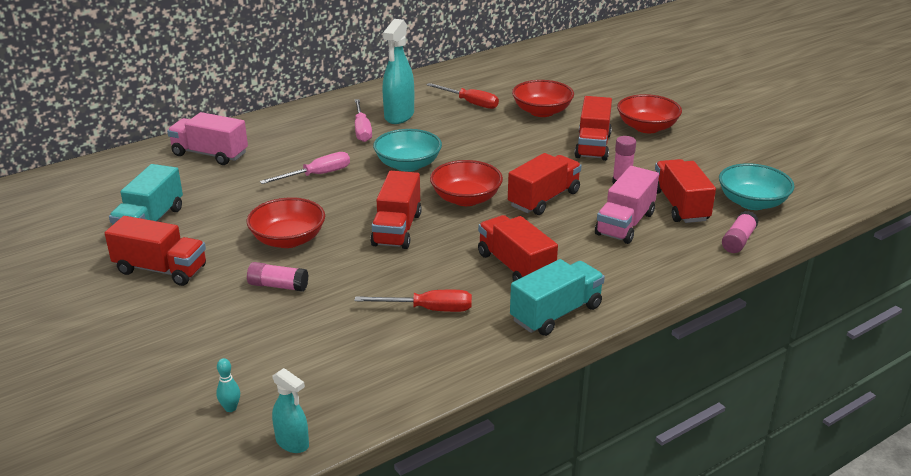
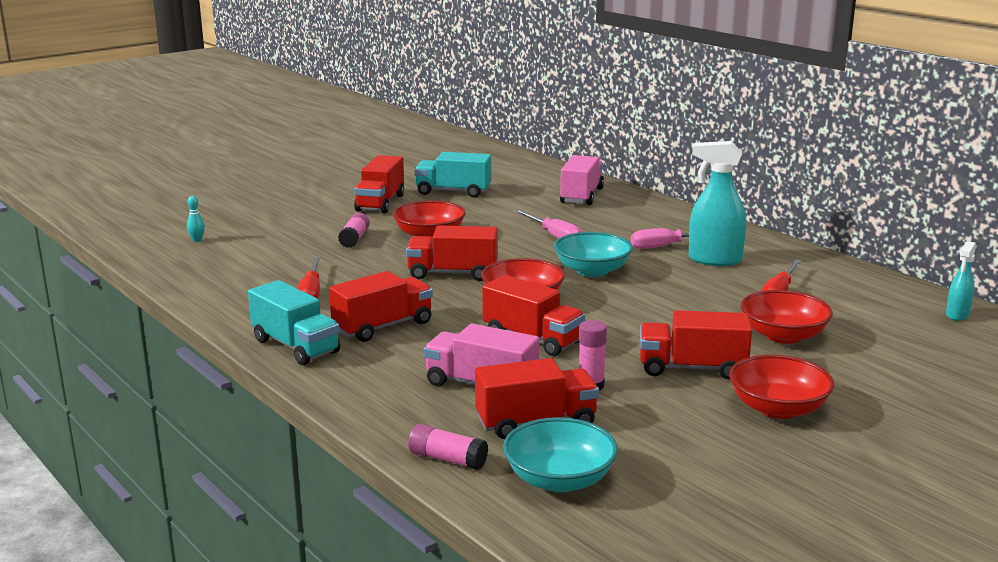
camera: 85 degrees right, 10 degrees down
(292, 443) = (150, 260): turquoise spray bottle -> turquoise spray bottle (957, 315)

